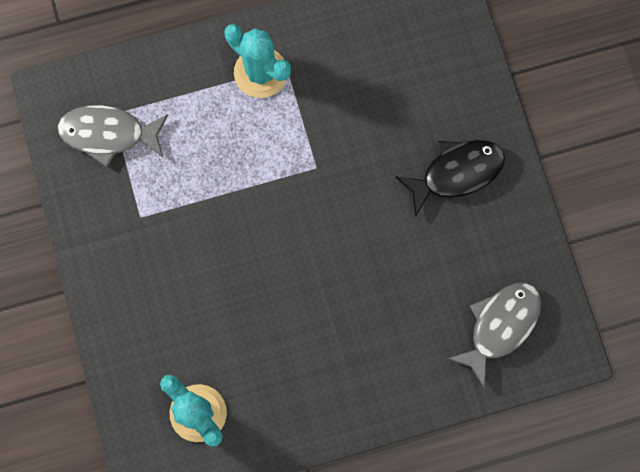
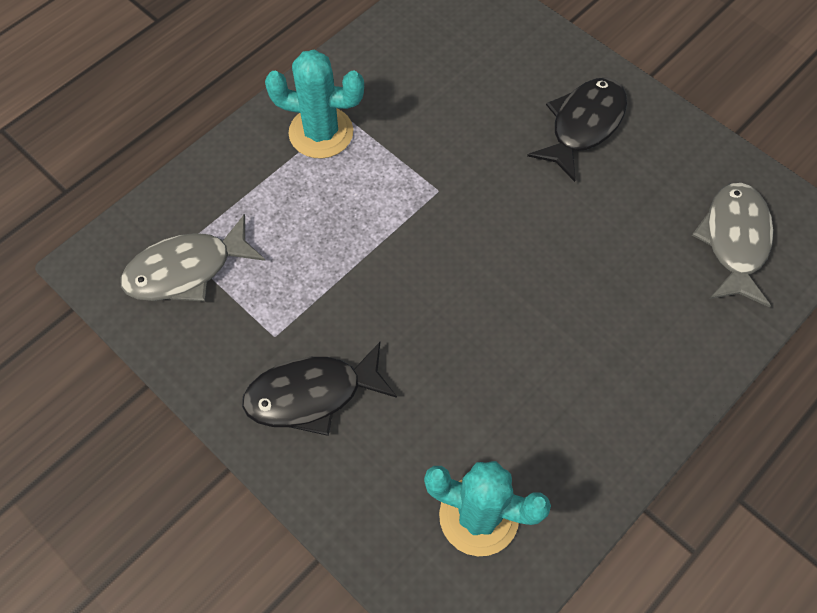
camera: 30 degrees left, 15 degrees down
(141, 272) = (312, 394): none -> black fish

